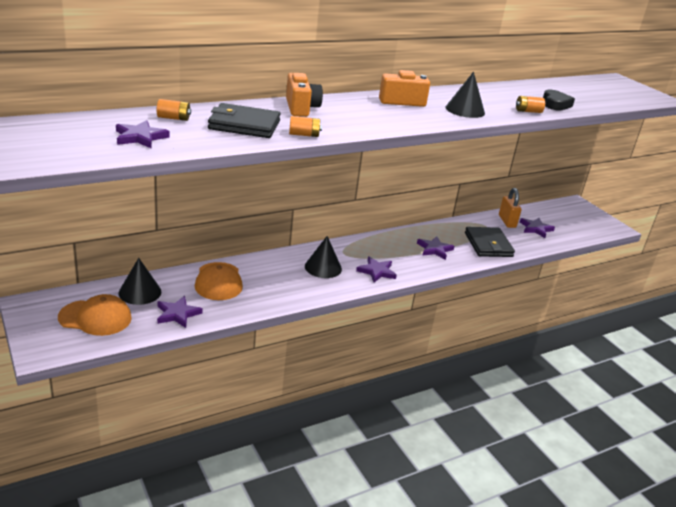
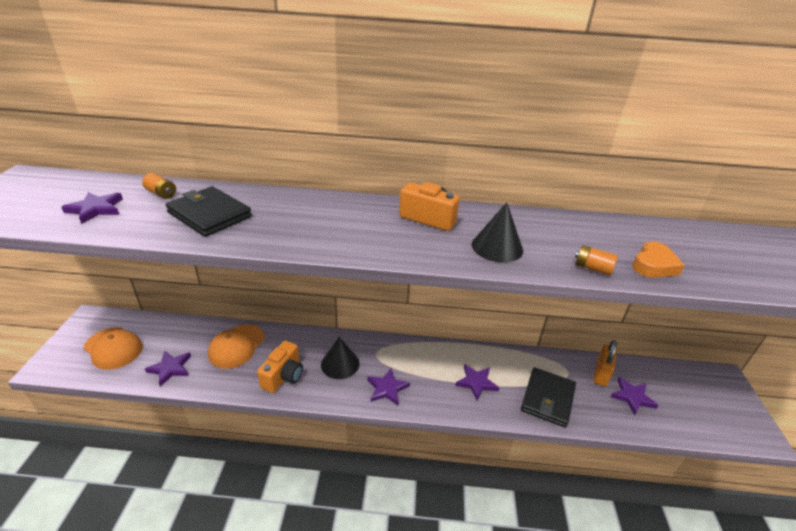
camera: 35 degrees right, 5 degrees up
(140, 292) = (169, 335): black cone -> none
(301, 108) = (300, 205): orange camera -> orange camera (283, 376)
(304, 135) = (247, 240): orange battery -> none
(555, 104) = (653, 265): black heart -> orange heart

